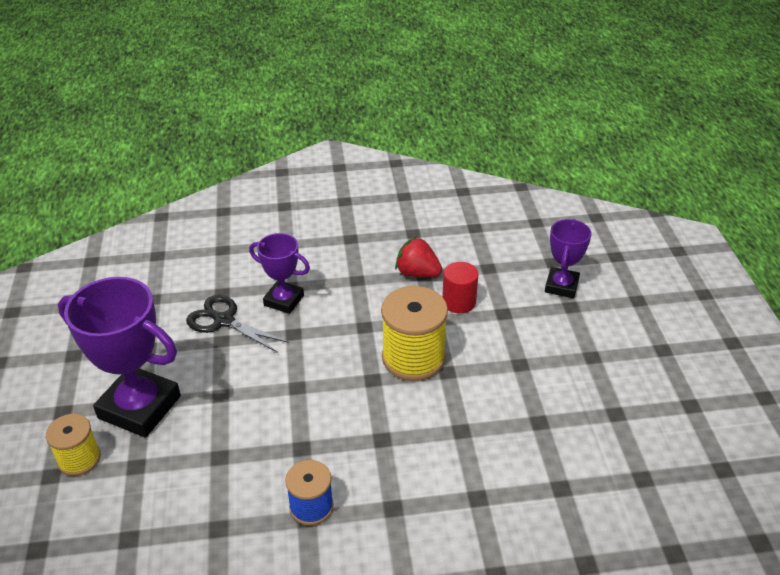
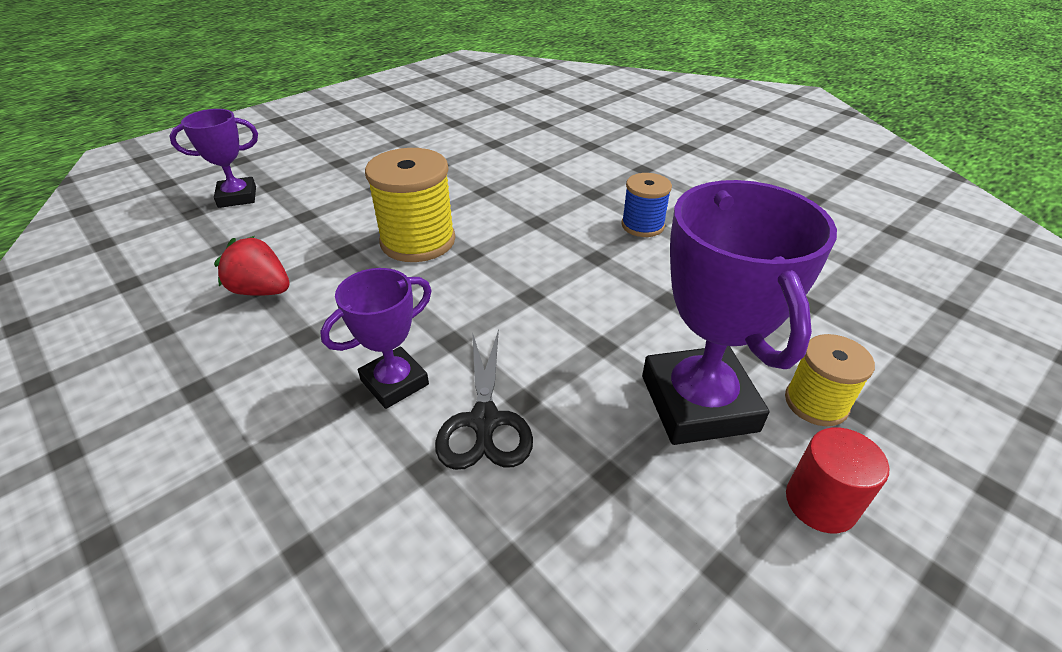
camera: 125 degrees left, 0 degrees up
(284, 300) = (394, 382): purple trophy -> purple trophy turned 60 degrees clockwise
(417, 273) = (261, 291): red strawberry -> red strawberry turned 120 degrees clockwise
(459, 302) = (303, 244): red cylinder -> red cylinder (820, 503)

